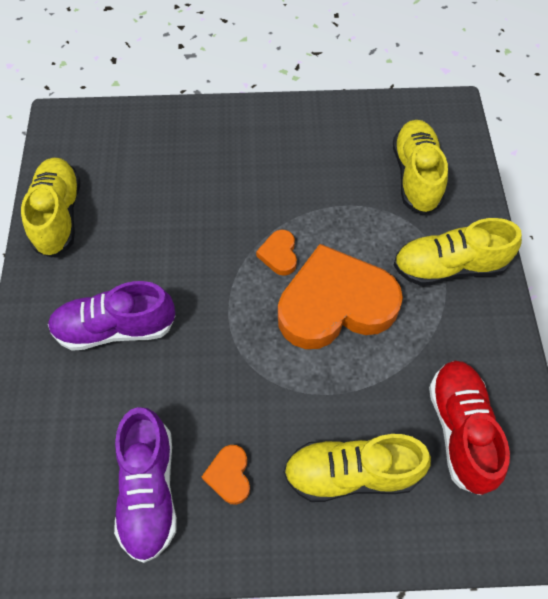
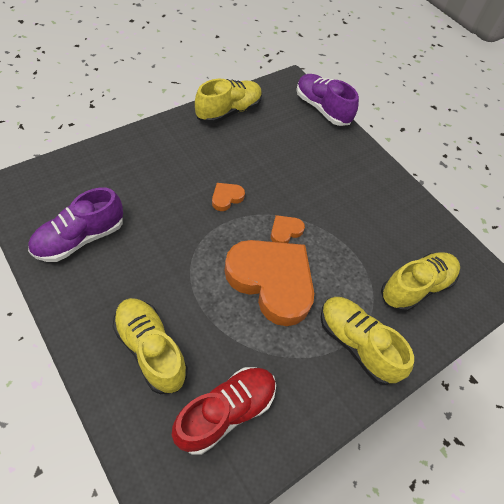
camera: 50 degrees right, 5 degrees down
(115, 328) = (175, 172): purple shoe -> purple shoe (322, 109)
(229, 475) = (111, 276): orange heart -> orange heart (226, 198)

